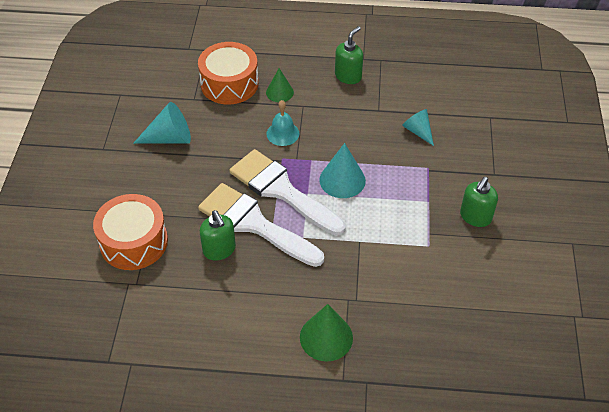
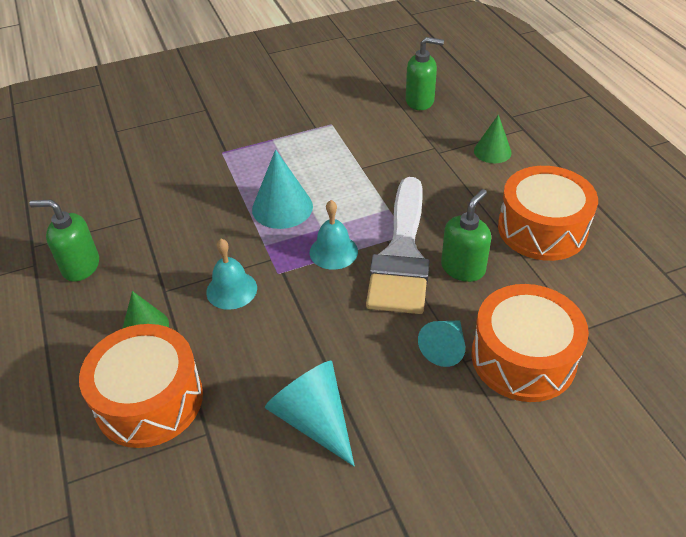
camera: 115 degrees left, 5 degrees down
(221, 316) = (542, 229): none -> orange drum
(281, 190) = (333, 251): white brush -> turquoise bell
(326, 337) = (492, 151): green cone -> green cone, size x0.66
(418, 131) = (166, 174): turquoise cone -> turquoise cone (444, 348)
(475, 217) = (273, 106): green soap dispenser -> green soap dispenser (420, 101)

